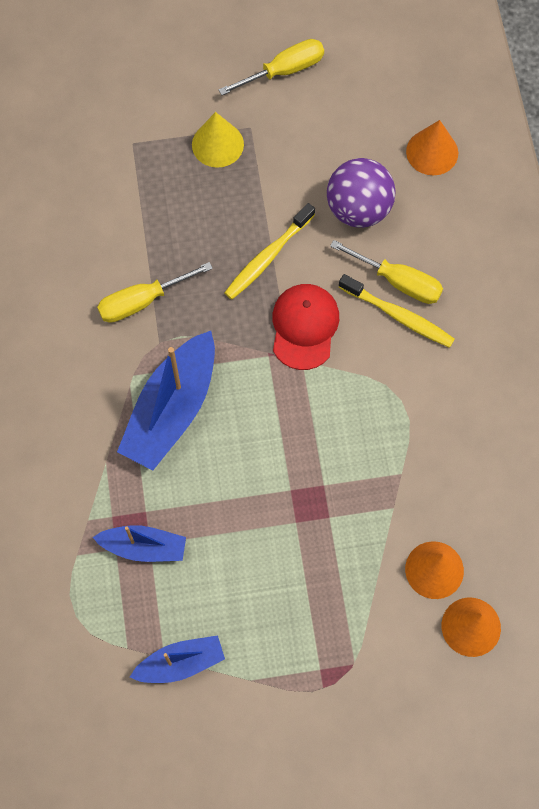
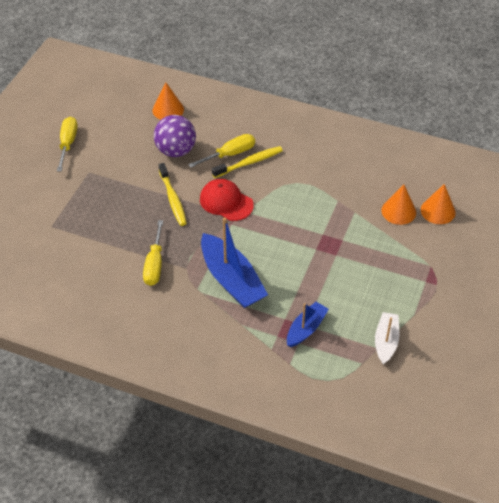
camera: 60 degrees left, 20 degrees down
(181, 663) = (386, 341): blue boat -> white boat
(217, 144) = (86, 190): yellow cone -> none

